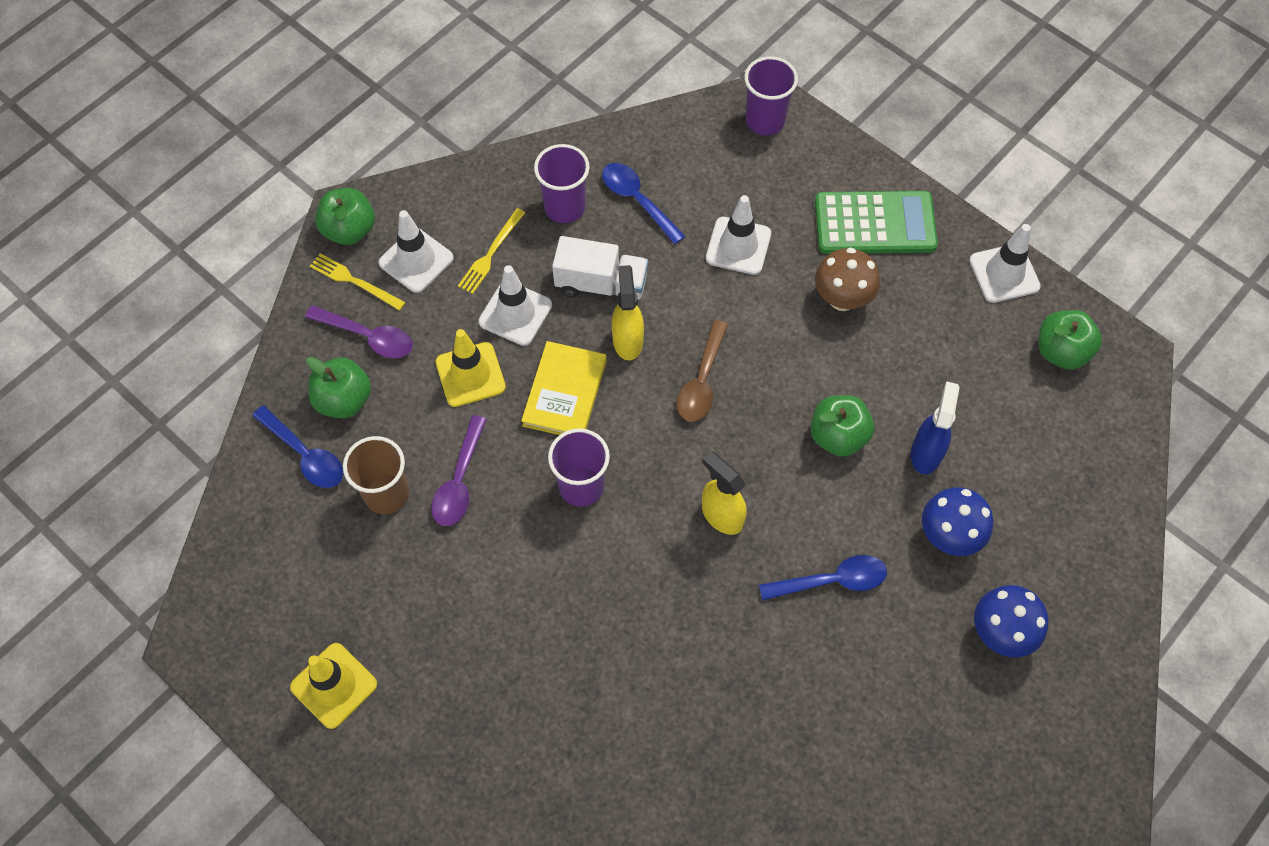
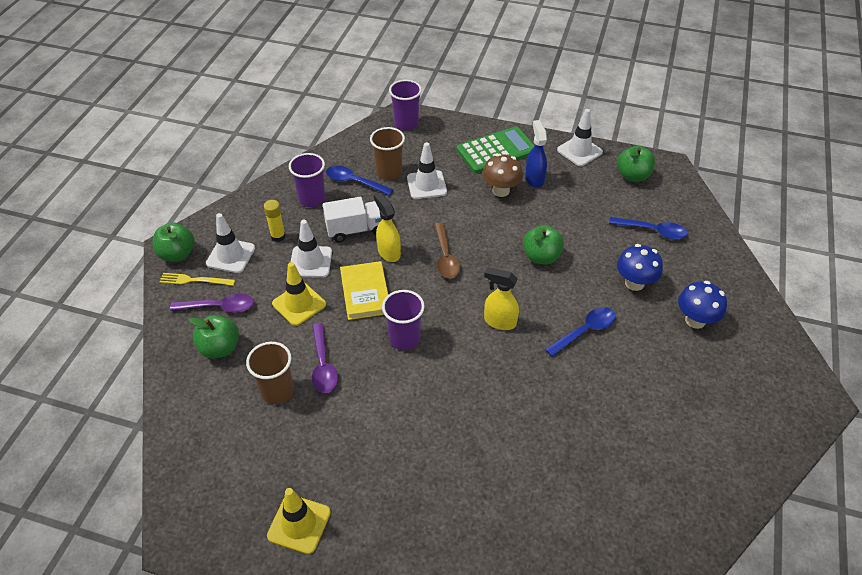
camera: 25 degrees left, 15 degrees down
(305, 454) = (207, 389): blue spoon -> blue spoon (652, 231)
(491, 253) = (278, 236): yellow fork -> yellow glue stick
(695, 202) = (389, 172): none -> brown cup
(926, 453) = (595, 247): blue spray bottle -> blue spray bottle (534, 179)

